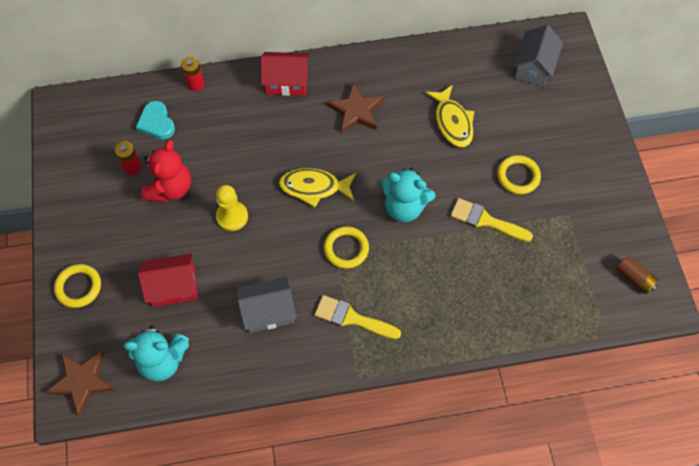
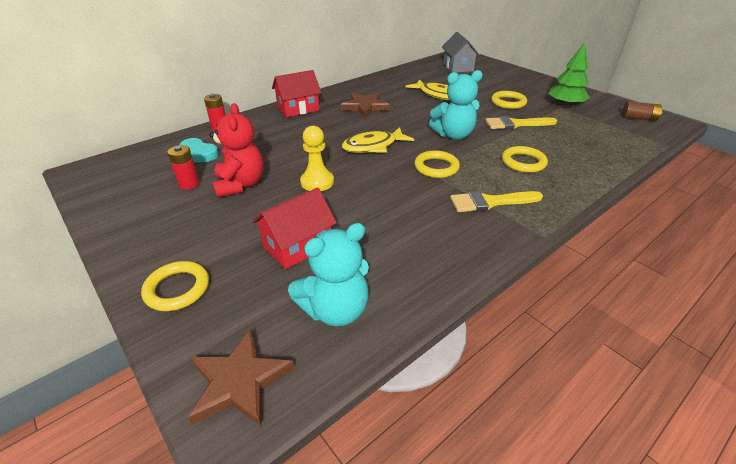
camera: 30 degrees left, 25 degrees down
(268, 311) = (412, 226): grey house -> none
(431, 283) = (523, 162): none -> yellow ring
(579, 212) = (565, 105): none -> green tree

